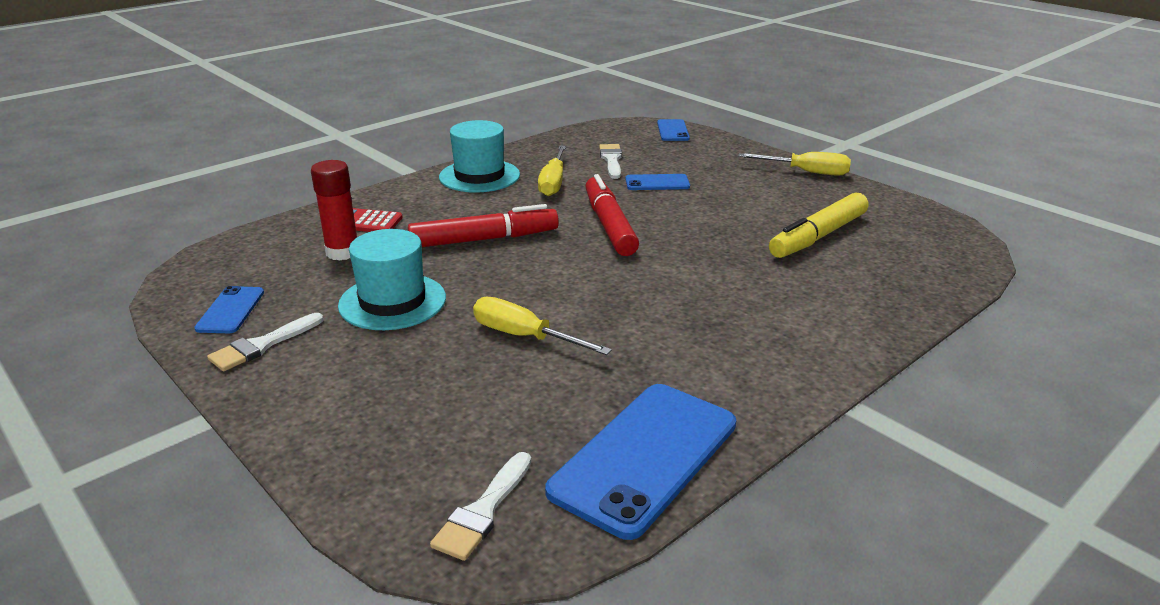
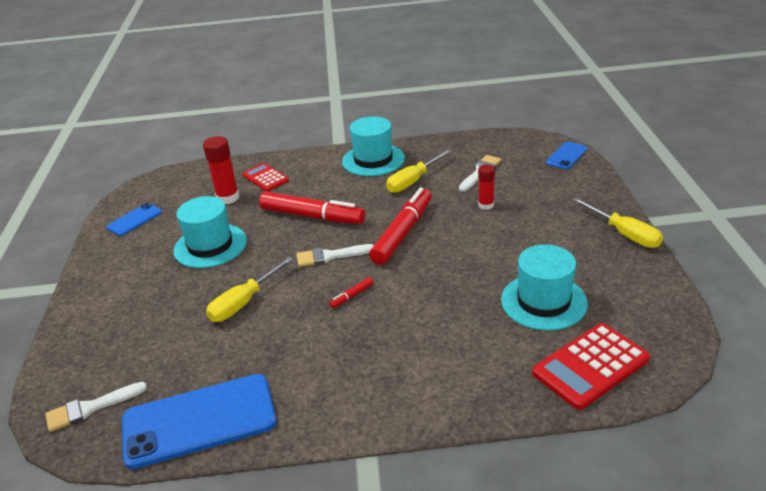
camera: 40 degrees right, 5 degrees up
(262, 345) = (122, 250): white brush -> white brush (330, 256)
(524, 336) = (244, 302): yellow screwdriver -> yellow screwdriver turned 120 degrees counterclockwise
(639, 290) = (352, 296): none -> red marker
(657, 183) = (486, 205): blue phone -> red glue stick
(818, 236) = (543, 301): yellow marker -> turquoise hat
(922, 266) = (590, 366): none -> red calculator

